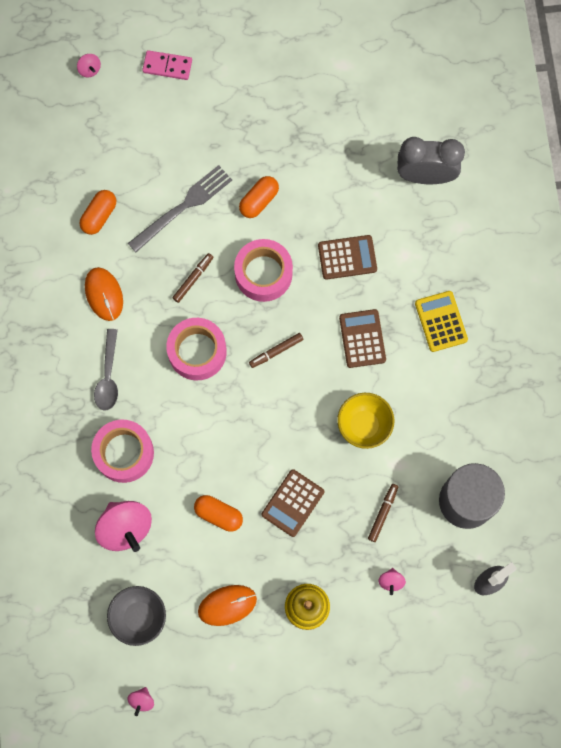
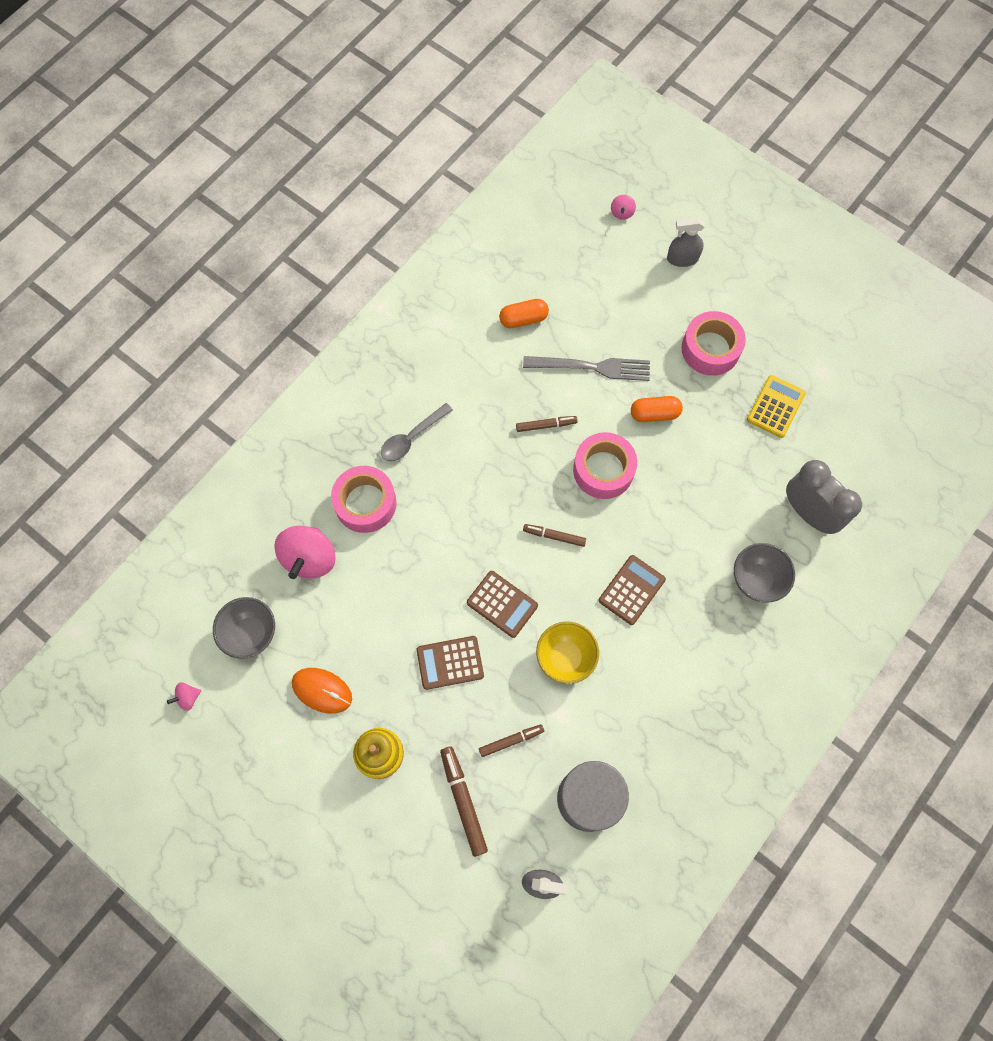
camera: 45 degrees right, 5 degrees down
(104, 294) = (469, 377): orange mouse -> none
(167, 66) = (682, 258): pink domino -> grey spray bottle
(197, 352) = (494, 481): pink tape -> pink tape (710, 349)
(218, 514) = (386, 616): orange capsule -> none
(347, 257) = (681, 517): brown calculator -> brown calculator (502, 604)
(391, 581) = (463, 801): pink spinning top -> brown marker
(435, 254) = (756, 580): none -> grey bowl
(441, 321) = (709, 636): yellow calculator -> yellow calculator (776, 407)

